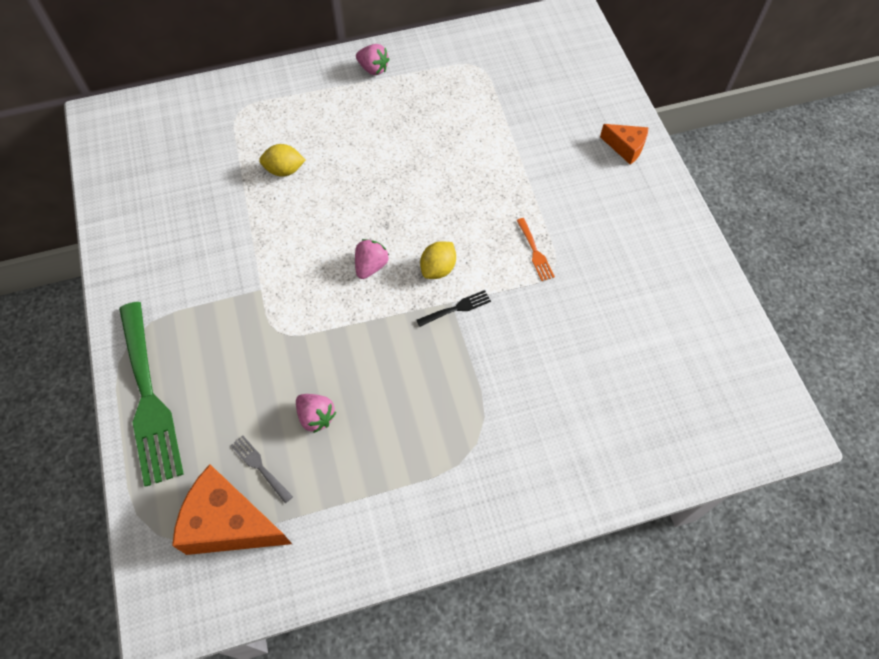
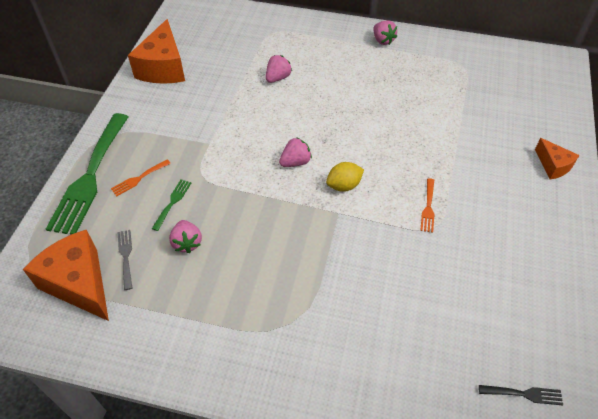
camera: 30 degrees right, 10 degrees down
(136, 218) = (163, 68): none -> orange cheese
(209, 371) = (139, 179): none -> orange fork
(268, 379) = (172, 202): none -> green fork
(284, 170) = (278, 78): yellow lemon -> pink strawberry
(457, 308) = (340, 219): black fork -> black fork (524, 394)

